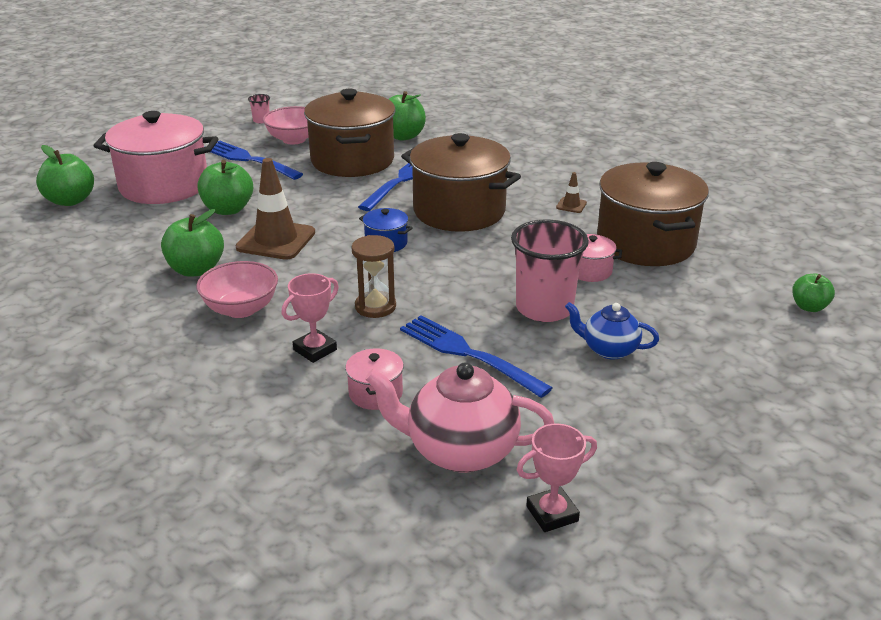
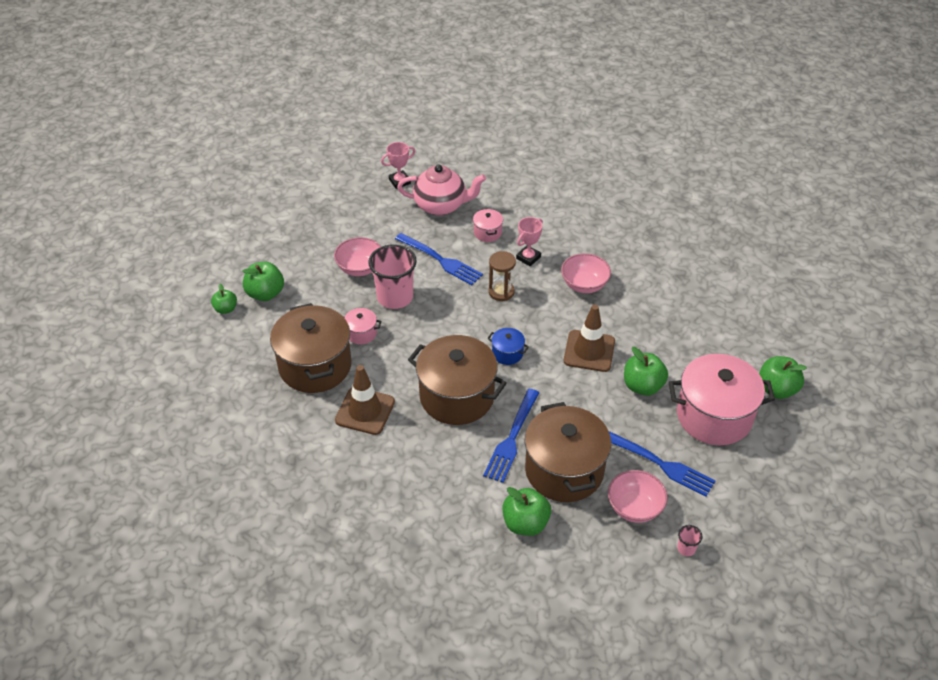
camera: 175 degrees right, 15 degrees up
(196, 269) = (631, 317): green apple -> green apple (265, 293)
(571, 205) = (365, 411): brown traffic cone -> brown traffic cone, size x2.29
(609, 349) = (360, 268): blue teapot -> pink bowl

